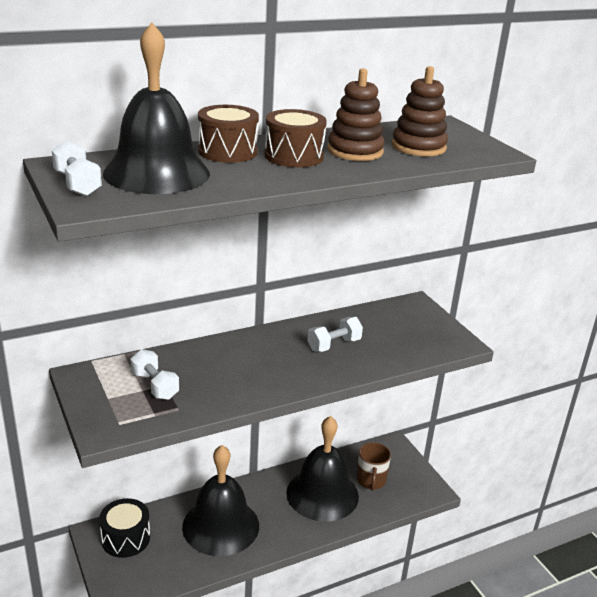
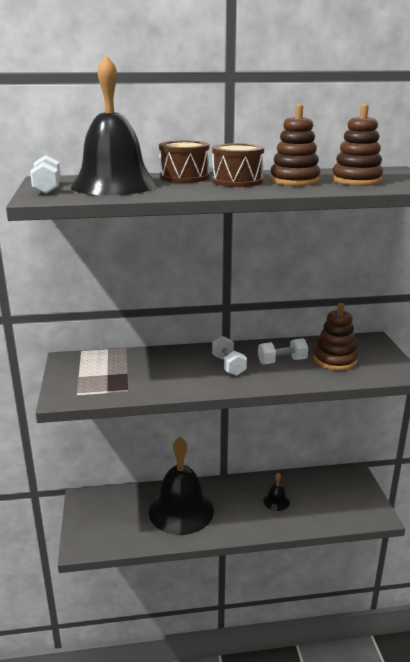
camera: 20 degrees right, 5 degrees down
(125, 538) = (103, 506): black drum -> none
(155, 386) = (118, 372): white dumbbell -> white dumbbell (228, 365)
(322, 494) = (276, 501): black bell -> black bell, size x0.41
(371, 481) = (324, 498): brown mug -> none
(388, 336) = (335, 360): none -> brown stacking toy

